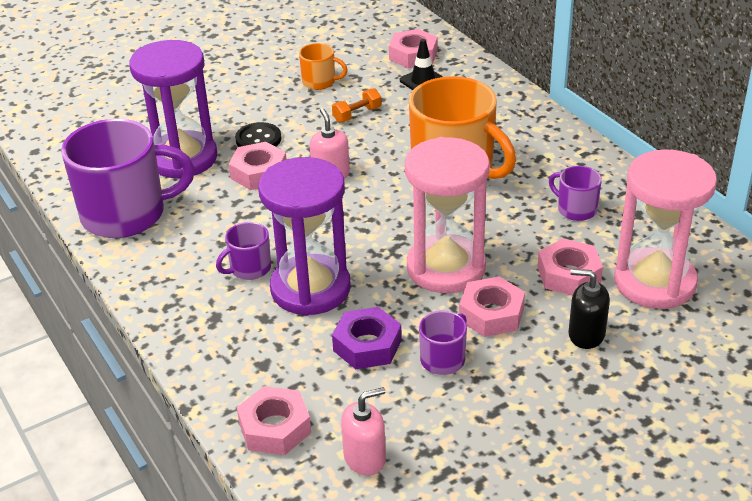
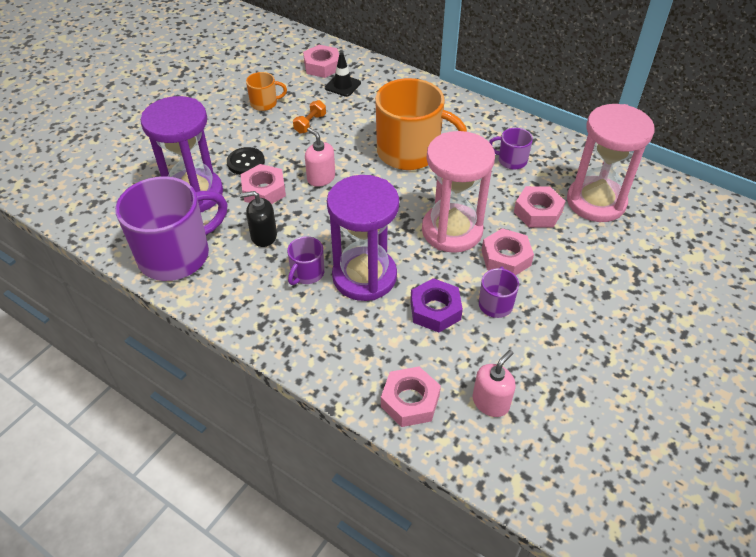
camera: 25 degrees left, 10 degrees up
(586, 334) = (577, 254): black soap dispenser -> black soap dispenser (263, 236)

